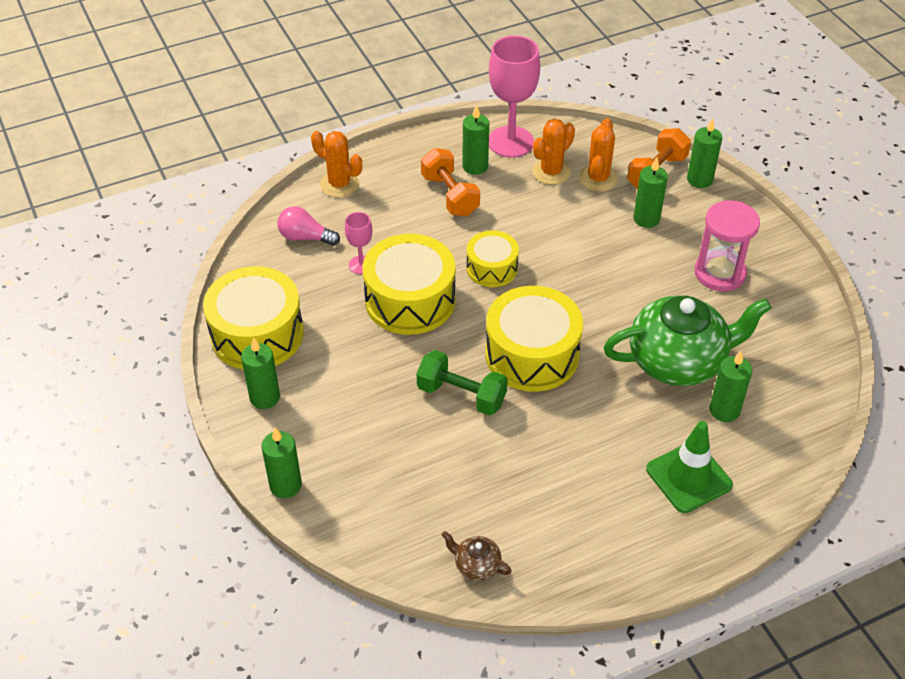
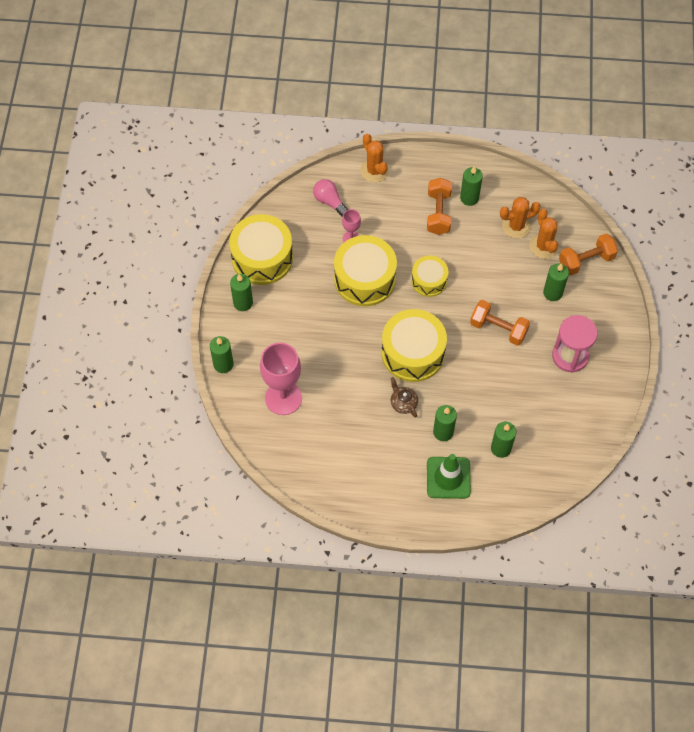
camera: 30 degrees right, 15 degrees up
(461, 395) = (354, 358): green dumbbell -> none
(476, 565) = (295, 465): brown teapot -> brown teapot (403, 403)
(511, 142) = (506, 189): pink goblet -> pink goblet (283, 398)
(598, 178) = (543, 246): orange cactus -> orange cactus turned 60 degrees counterclockwise
(614, 282) = (498, 329): none -> orange dumbbell
(678, 361) = (497, 402): green teapot -> none
(699, 180) = (611, 280): green candle -> green candle (443, 432)

